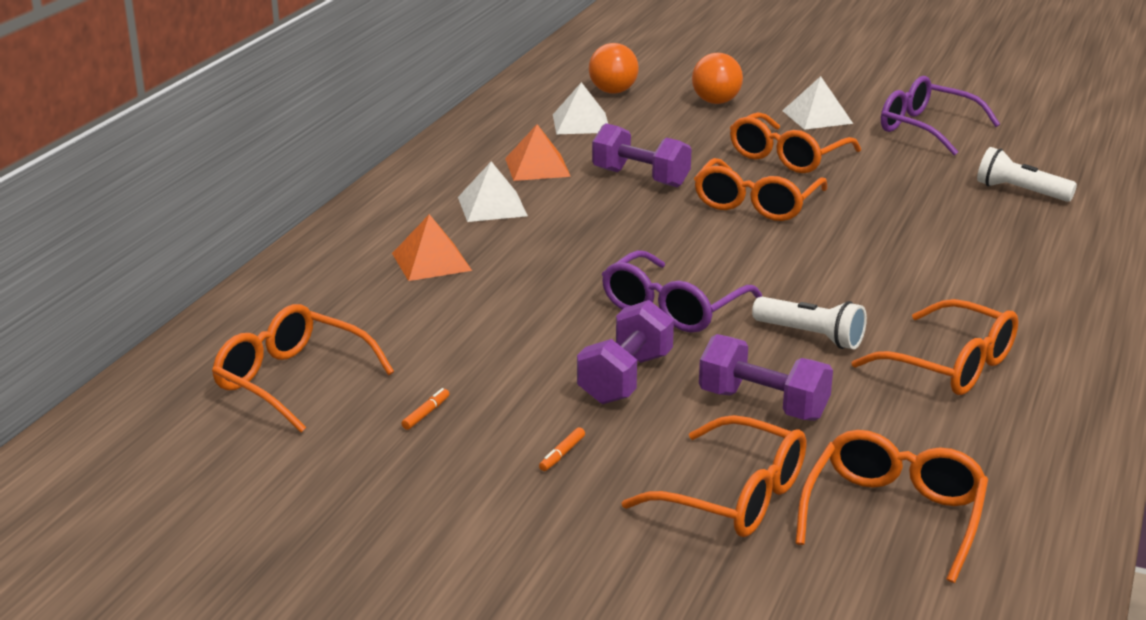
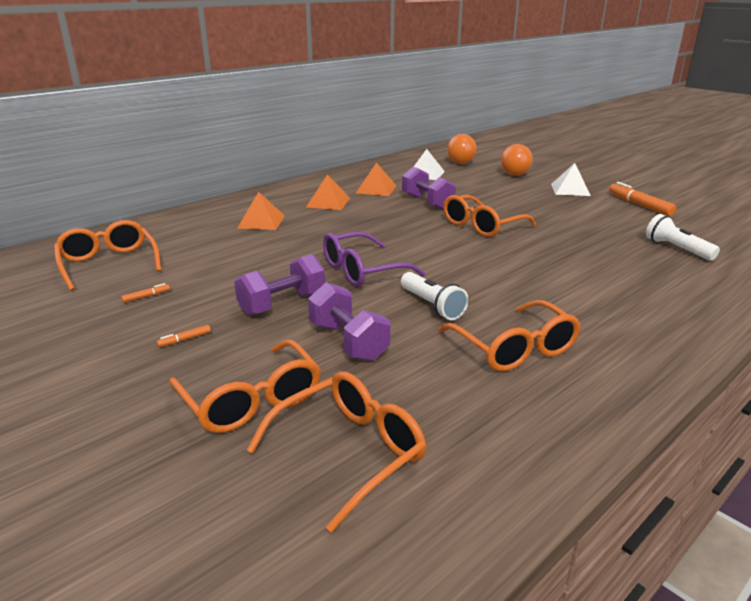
camera: 25 degrees right, 0 degrees up
(492, 206) = (328, 202): white pyramid -> orange pyramid
(787, 157) = (529, 206): orange glasses -> none
(927, 128) = (639, 205): purple glasses -> orange marker

